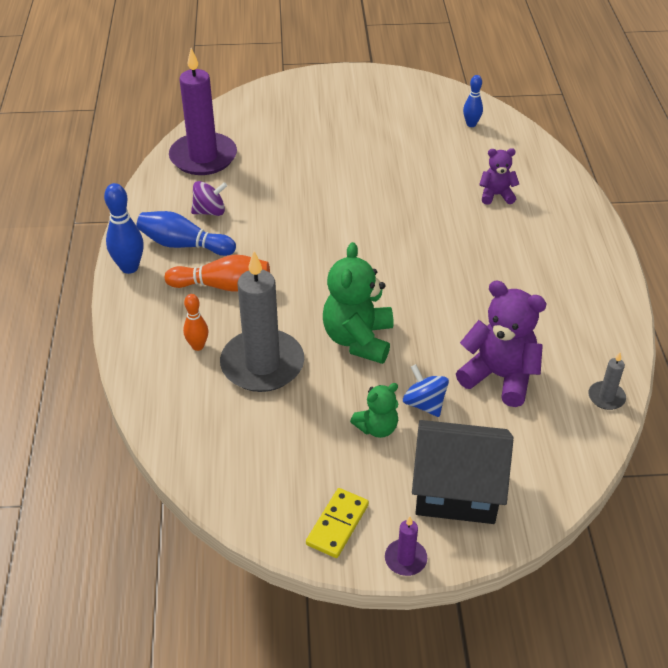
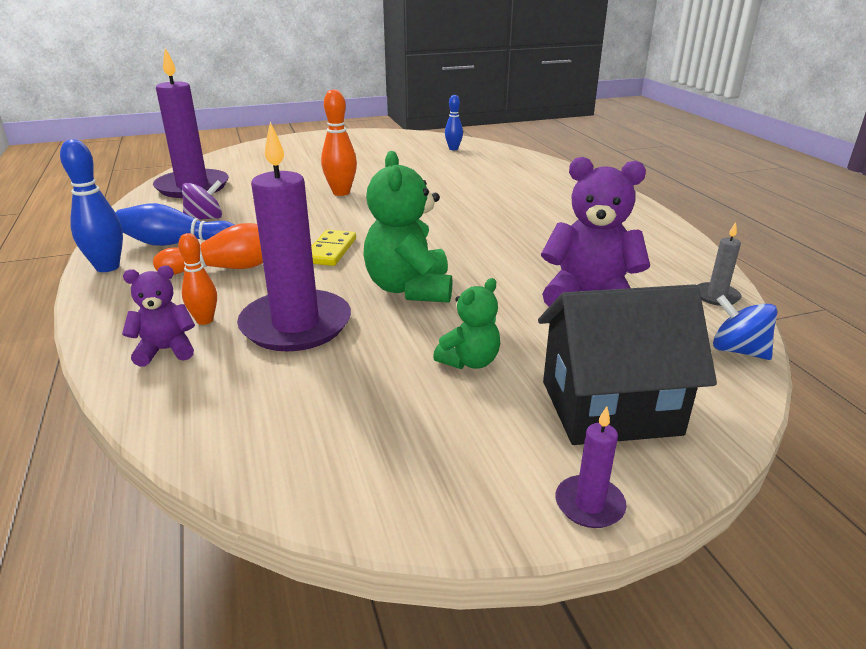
camera: 15 degrees left, 15 degrees down
(262, 364) = (296, 325): grey candle -> purple candle
(336, 189) = (341, 192): none -> orange bowling pin
(337, 524) = (464, 479): yellow domino -> yellow domino (330, 251)
(424, 404) = (517, 331): blue spinning top -> blue spinning top (738, 350)
(496, 195) = (501, 182): purple teddy bear -> purple teddy bear (166, 350)

